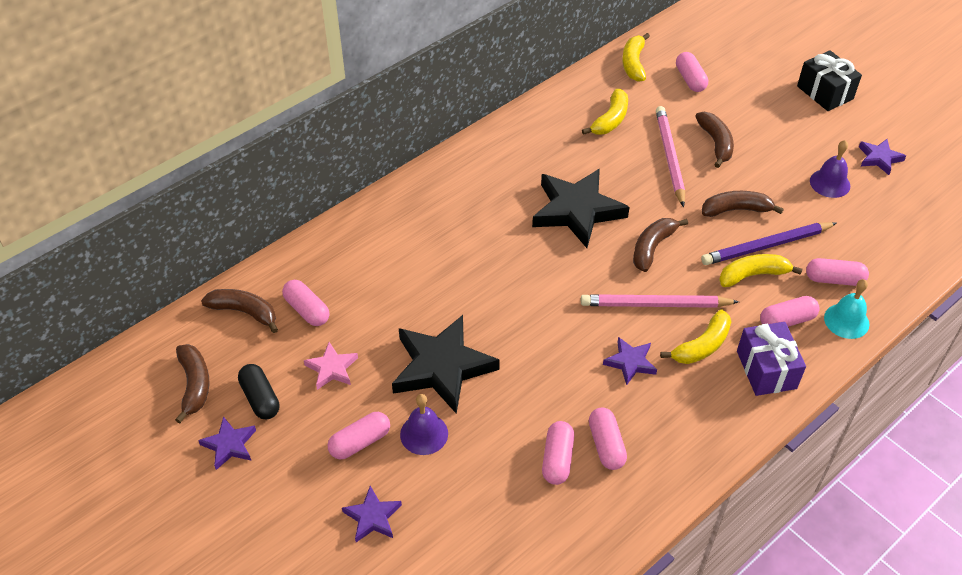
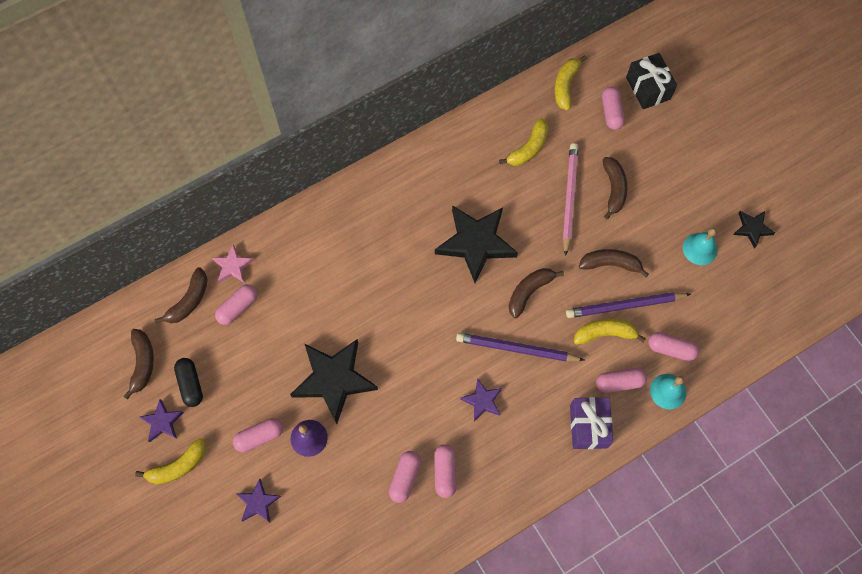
camera: 10 degrees right, 20 degrees up
(244, 312) = (189, 301): brown banana -> brown banana turned 90 degrees clockwise
(307, 310) = (238, 307): pink capsule -> pink capsule turned 75 degrees clockwise
(332, 368) = (249, 366): pink star -> pink star (233, 266)
(655, 304) = (516, 349): pink pencil -> purple pencil
(702, 346) = (543, 395): yellow banana -> yellow banana (178, 466)
(825, 92) = (728, 147): black gift -> black gift (648, 88)
(830, 183) = (700, 249): purple bell -> turquoise bell
(879, 158) = (752, 229): purple star -> black star

